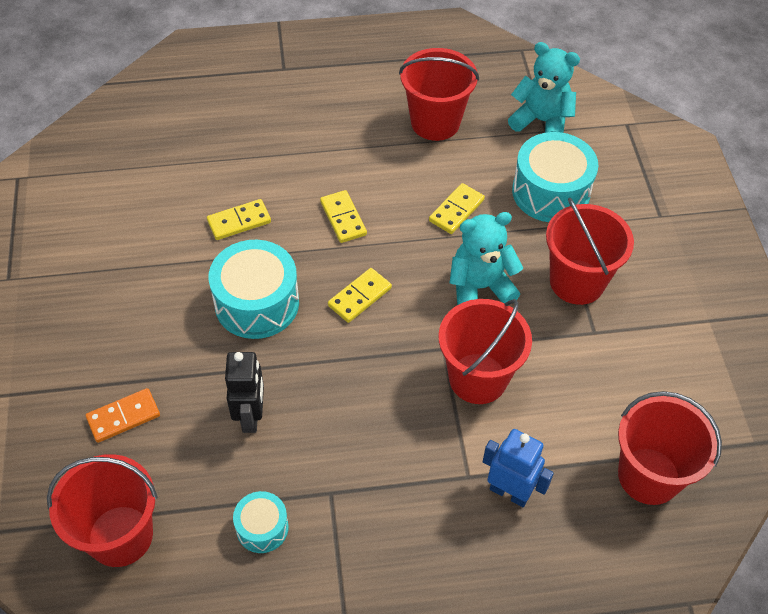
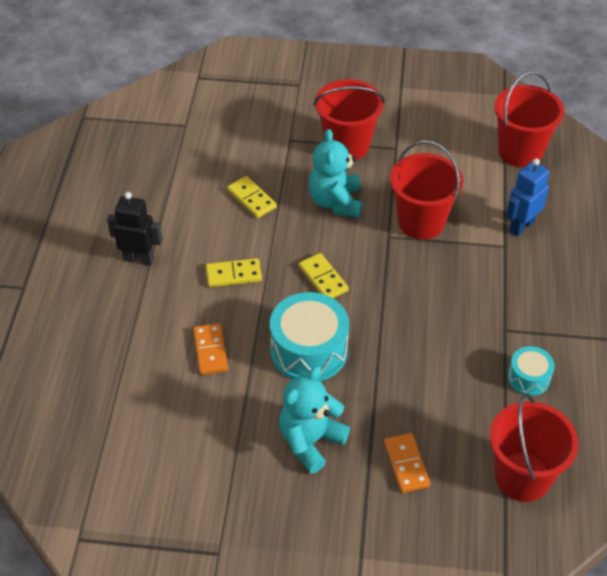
camera: 75 degrees left, 5 degrees down
(239, 221) = (210, 350): yellow domino -> orange domino
(251, 416) = (425, 371): black robot -> black robot (139, 259)
(435, 122) = (145, 191): red bucket -> none
(541, 121) = (173, 125): turquoise teddy bear -> turquoise teddy bear (310, 441)
(550, 192) = (253, 138): turquoise drum -> none

